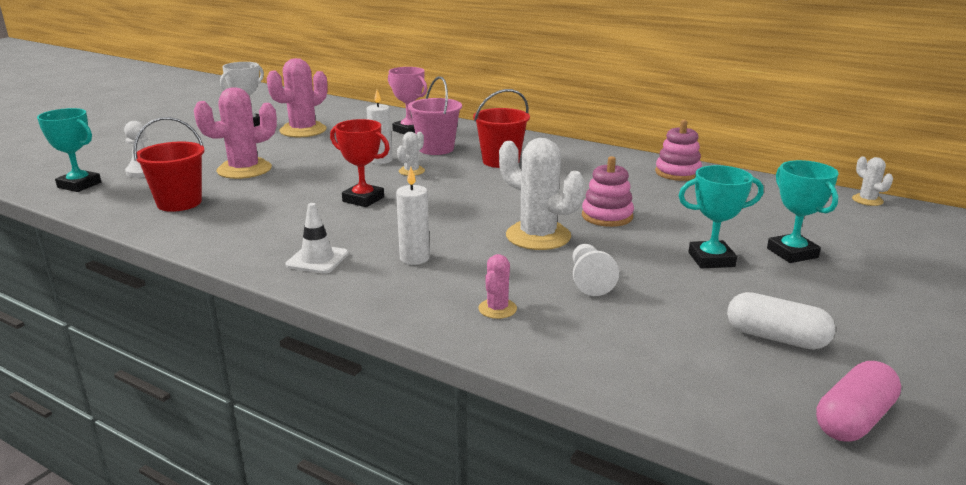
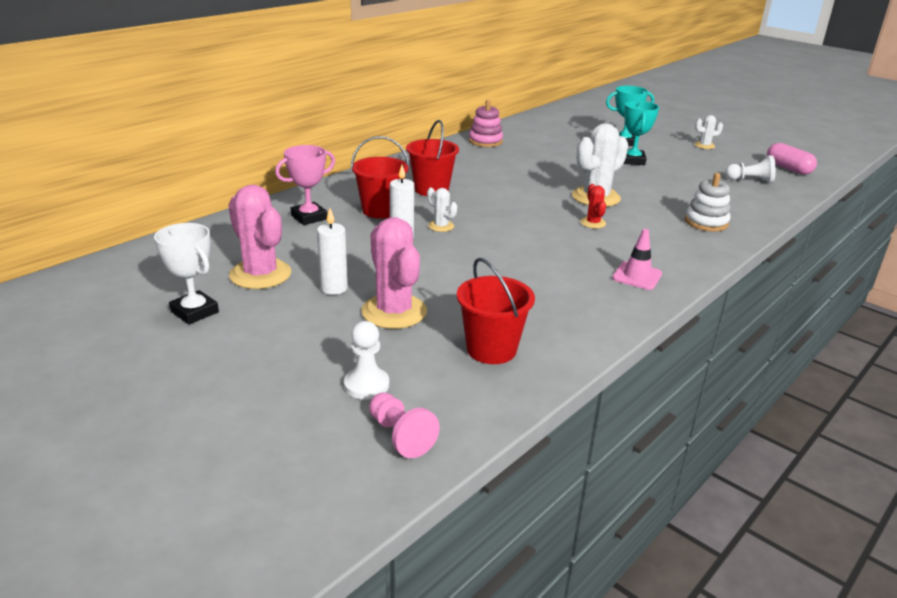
camera: 80 degrees left, 5 degrees up
(79, 185) = (400, 435): turquoise trophy -> pink pawn
(317, 259) = (637, 276): white traffic cone -> pink traffic cone
(363, 199) = (508, 251): red trophy -> none
(414, 258) = (633, 240): white candle -> white candle (334, 288)
(436, 149) = (380, 210): pink bucket -> red bucket
(455, 236) = (593, 223): none -> red cactus
(497, 309) = (706, 222): pink cactus -> white stacking toy
(589, 280) = (664, 193): white pawn -> white pawn (750, 180)
(607, 216) = (563, 173): pink stacking toy -> none
(776, 338) = (722, 166): white capsule -> none
(867, 200) = (549, 111): white cactus -> white cactus (704, 146)

